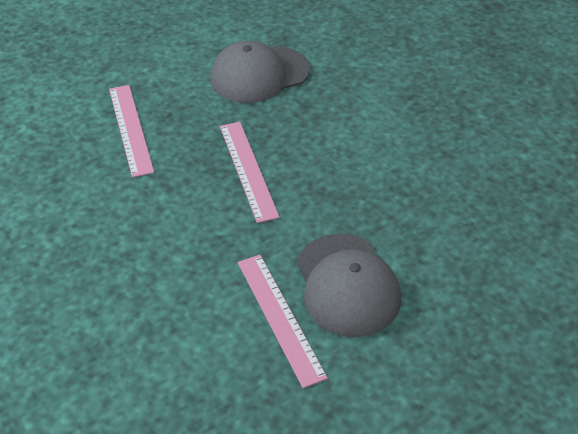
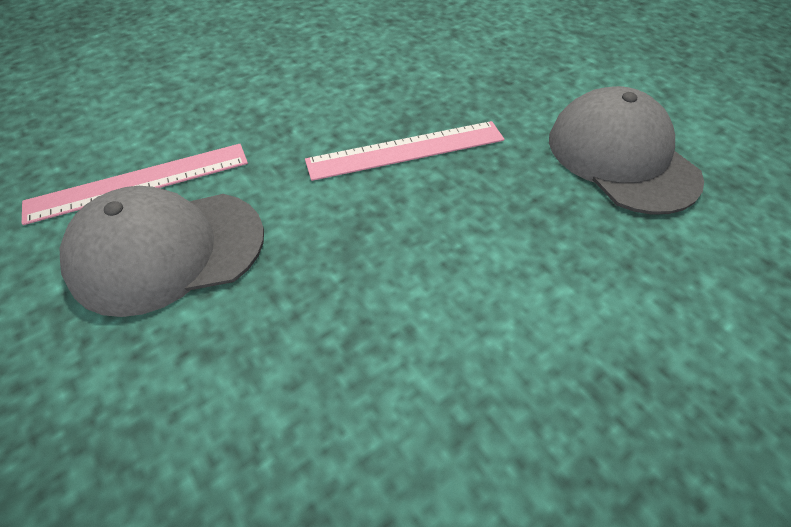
camera: 90 degrees right, 5 degrees up
(130, 129) = (474, 56): pink ruler -> none

